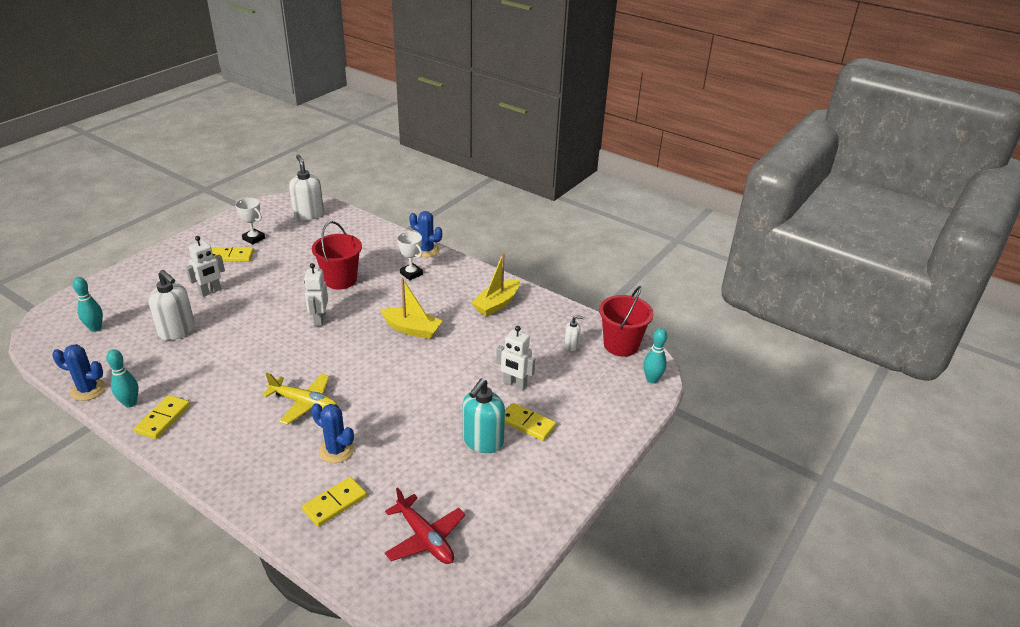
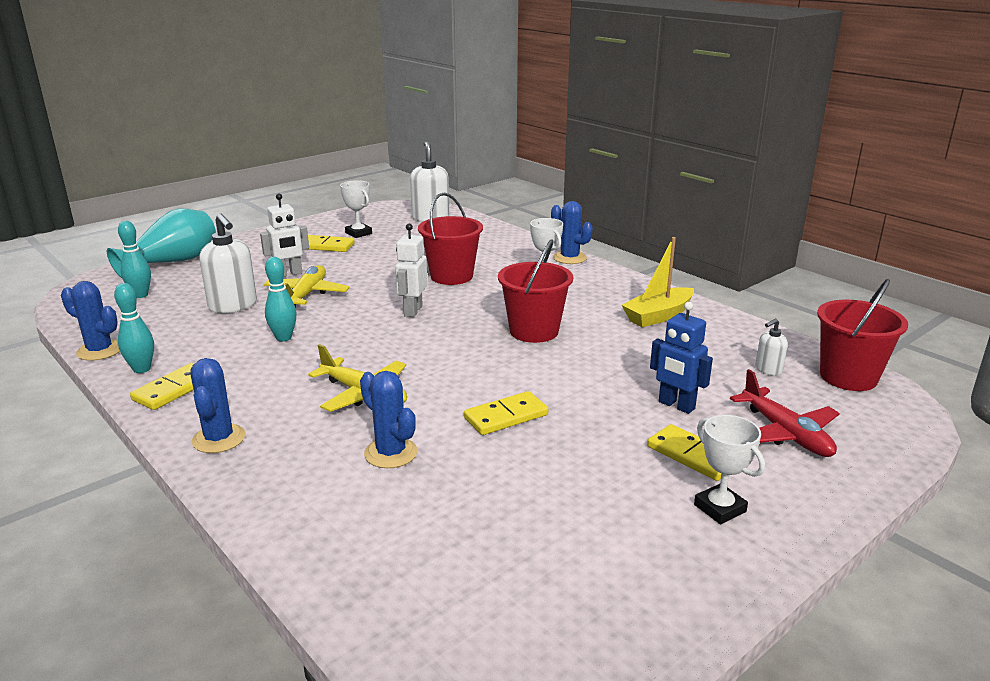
camera: 15 degrees right, 10 degrees down
(107, 288) = (173, 262): none -> turquoise vase
(214, 456) = (219, 439): none -> blue cactus
(232, 312) = (306, 295): none -> yellow plane
(335, 503) = (367, 519): yellow domino -> yellow domino (506, 416)
(412, 329) = (534, 331): yellow boat -> red bucket
(425, 538) = (498, 591): red plane -> red plane (786, 434)
(482, 441) = (617, 470): turquoise soap dispenser -> none
(515, 384) = (676, 405): white robot -> blue robot
(545, 460) = (719, 508): none -> white trophy
(571, 345) = (768, 370): white soap dispenser -> white soap dispenser turned 135 degrees clockwise
(652, 379) = (903, 423): turquoise bowling pin -> turquoise bowling pin (283, 338)

